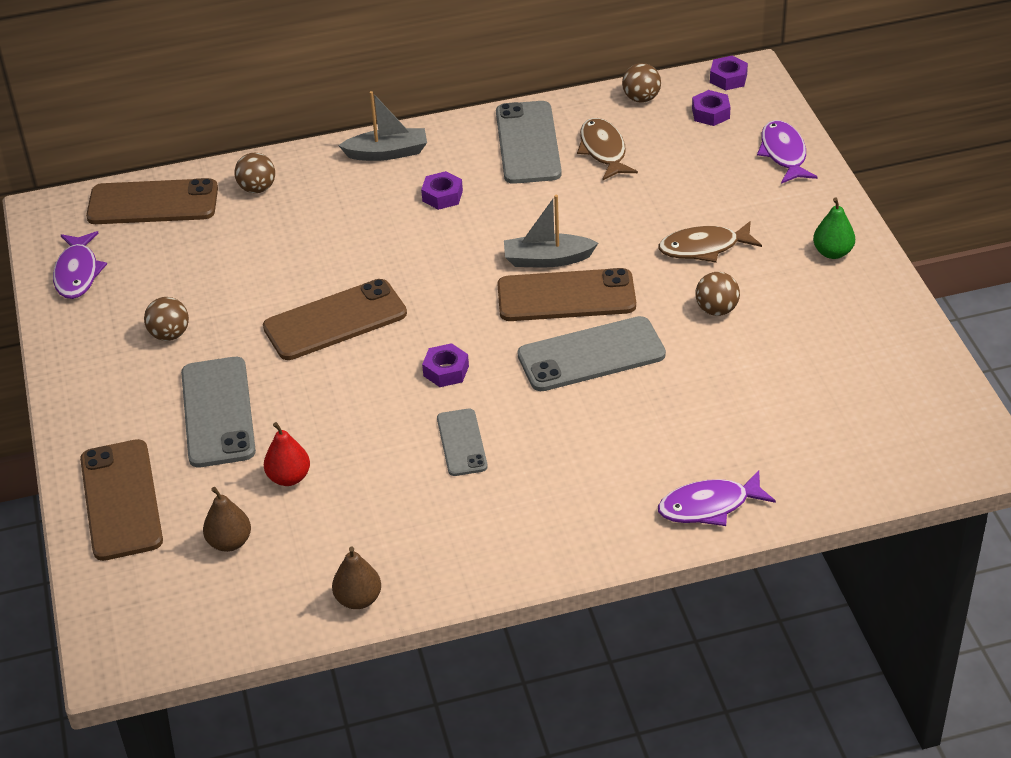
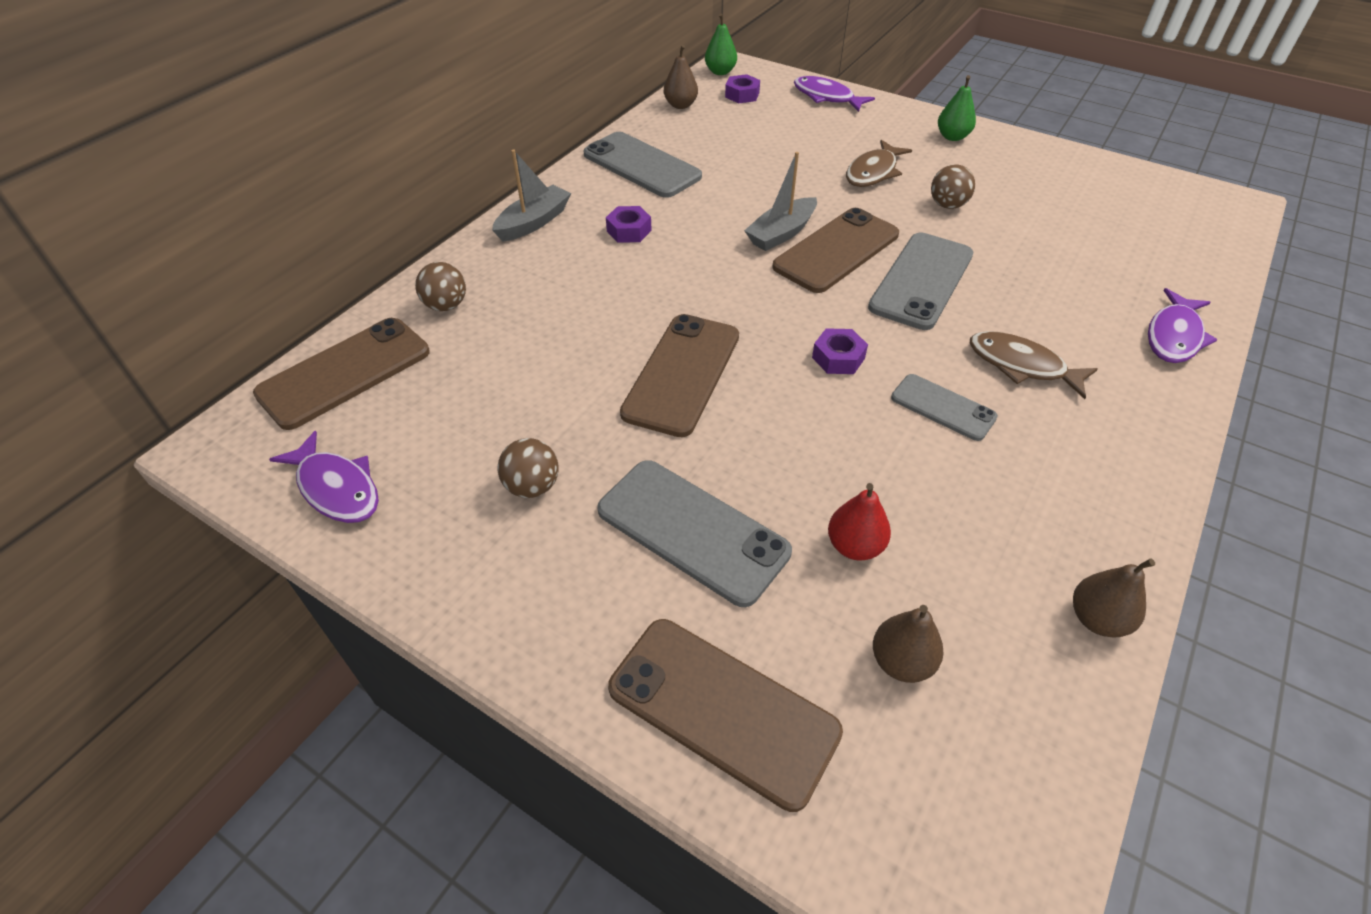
camera: 45 degrees left, 5 degrees up
(603, 150) = (705, 146): brown fish -> brown fish (1021, 365)
(641, 98) = (680, 105): brown ball -> brown pear
(728, 78) = (720, 72): purple nut -> green pear

